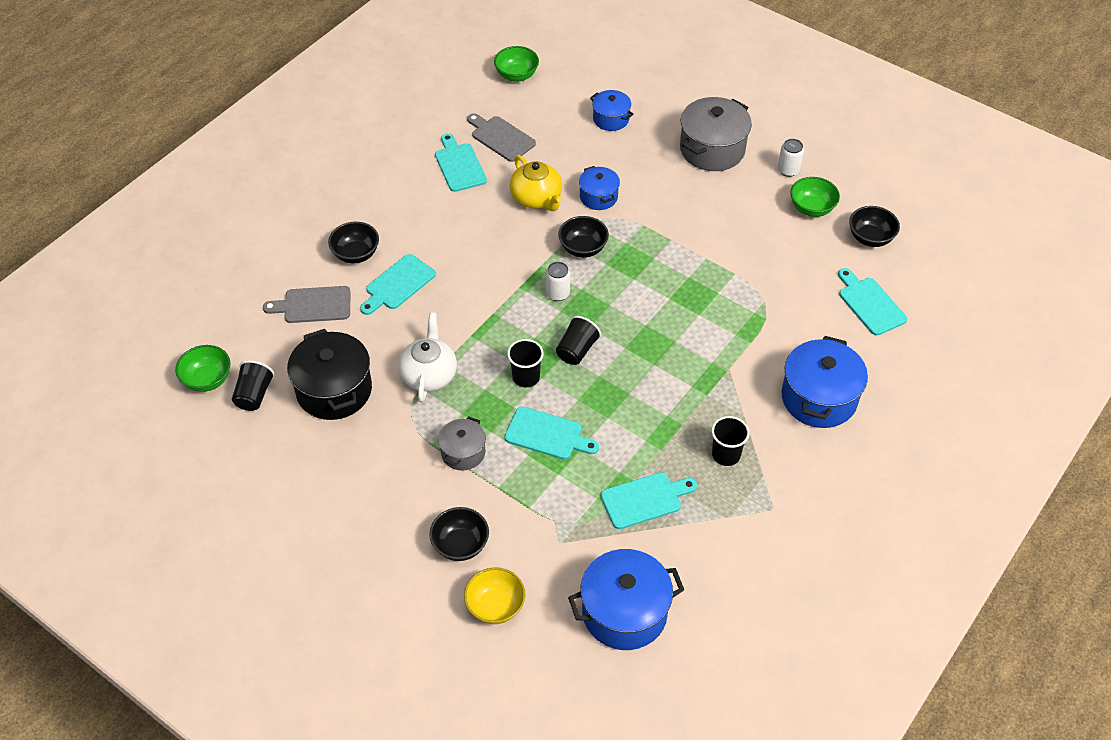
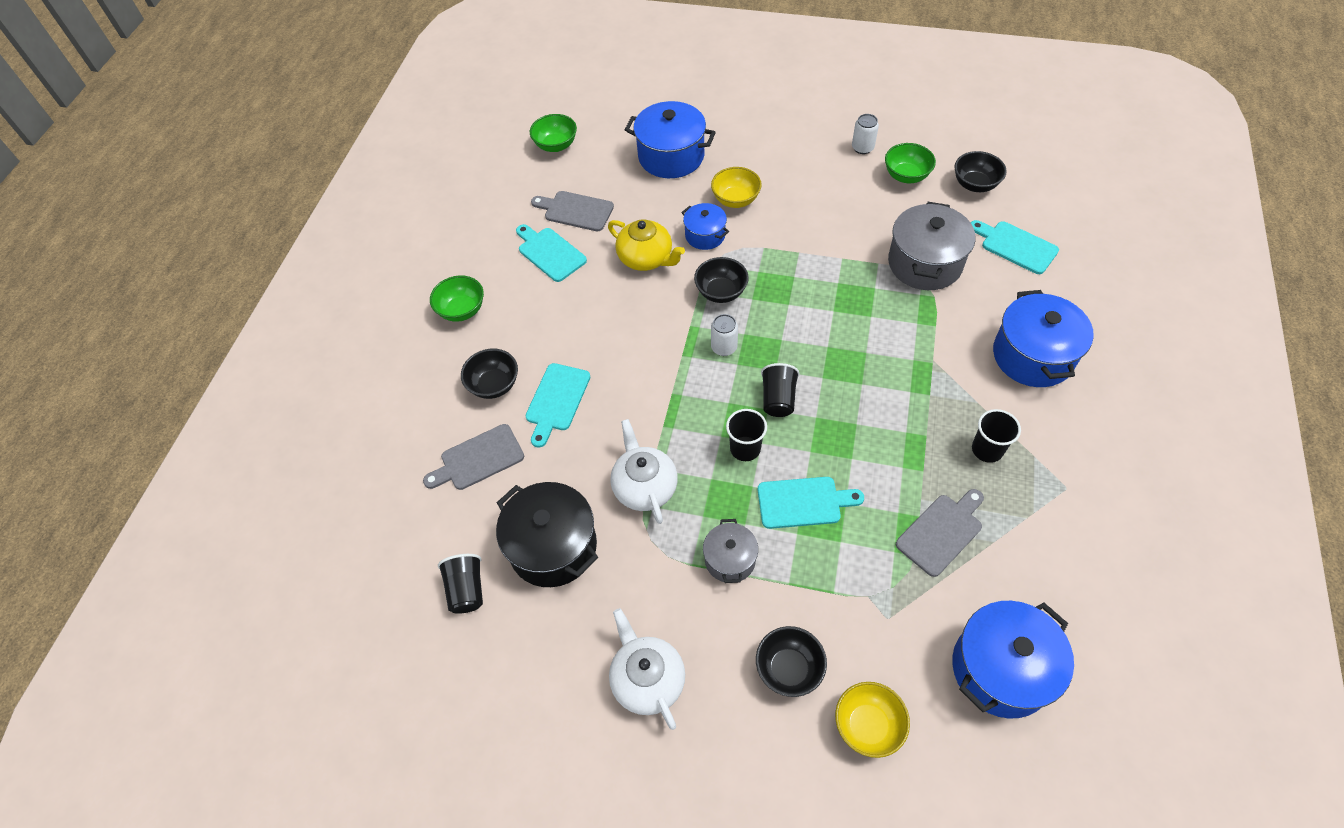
camera: 20 degrees left, 5 degrees up
(207, 380) = (404, 594): green bowl -> green bowl (462, 310)
(351, 509) = (647, 679): none -> white teapot
(611, 119) = (671, 156): blue pot -> blue pot, size x1.76
(644, 176) = (735, 200): none -> yellow bowl
(644, 499) = (941, 532): turquoise cutting board -> grey cutting board
(712, 149) = (782, 152): grey pot -> grey pot (925, 263)

